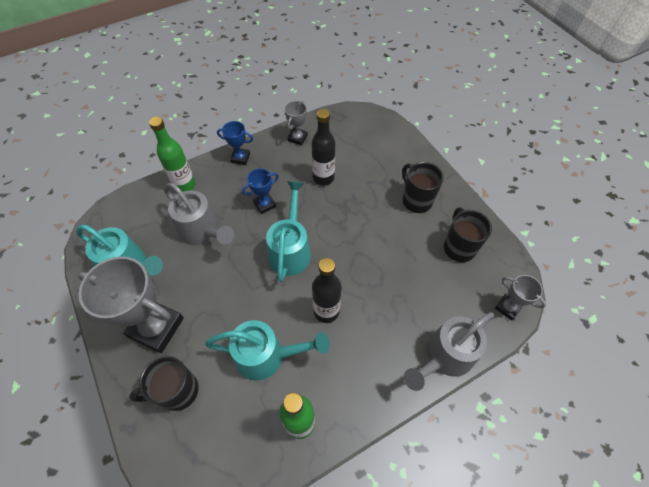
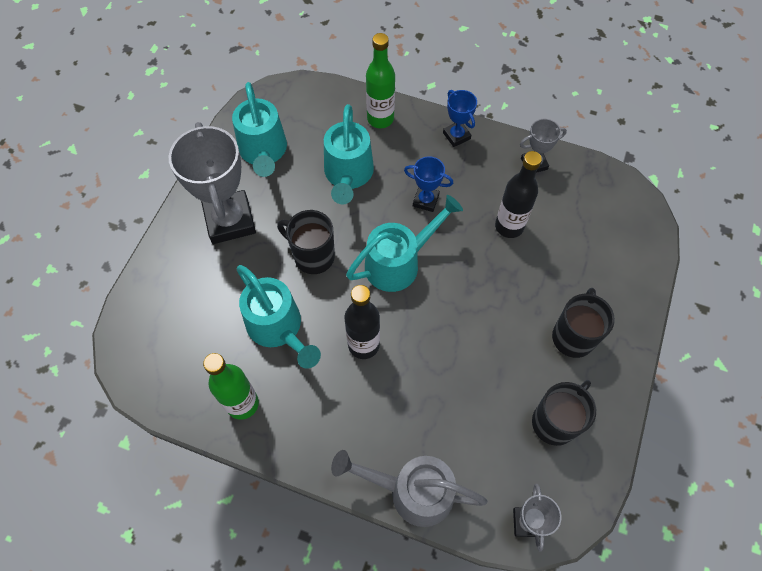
camera: 50 degrees right, 5 degrees up
(177, 391) = (192, 284): black mug -> black mug (313, 256)
(203, 231) = (348, 175): grey watering can -> turquoise watering can

